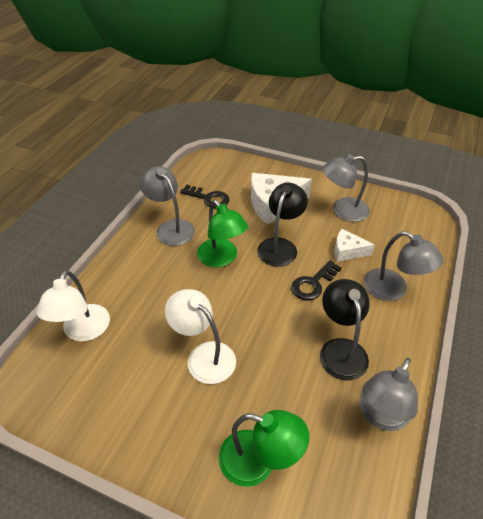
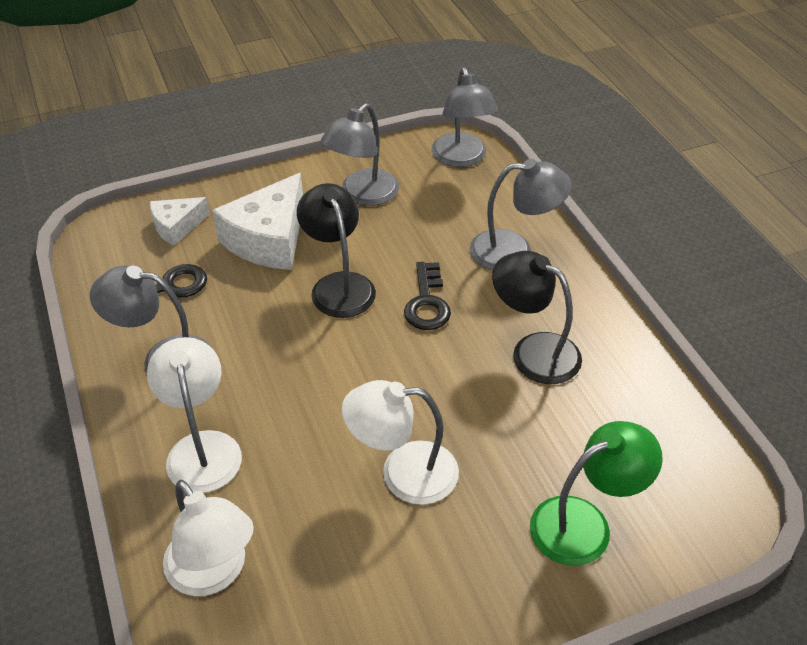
camera: 45 degrees left, 0 degrees up
(141, 275) = (202, 448): none -> white lamp
(221, 258) = (285, 350): green lamp -> none
(347, 251) = (422, 240): white cheese -> white cheese (177, 226)
(380, 415) = (637, 385): grey lamp -> grey lamp (462, 158)

